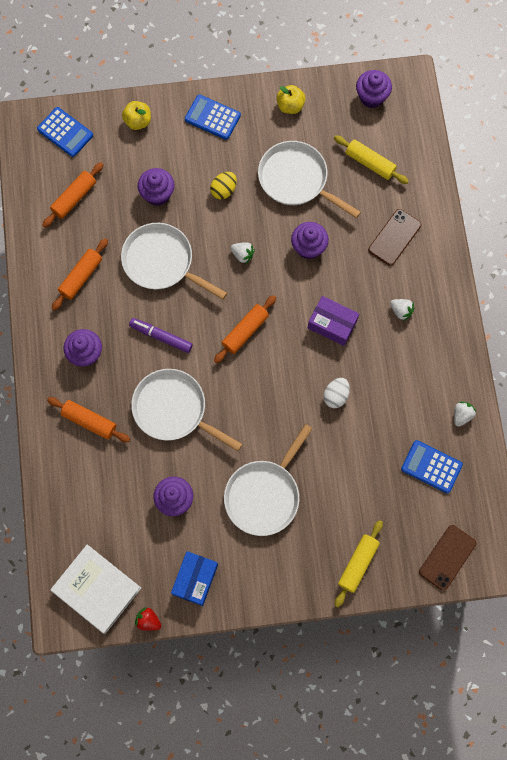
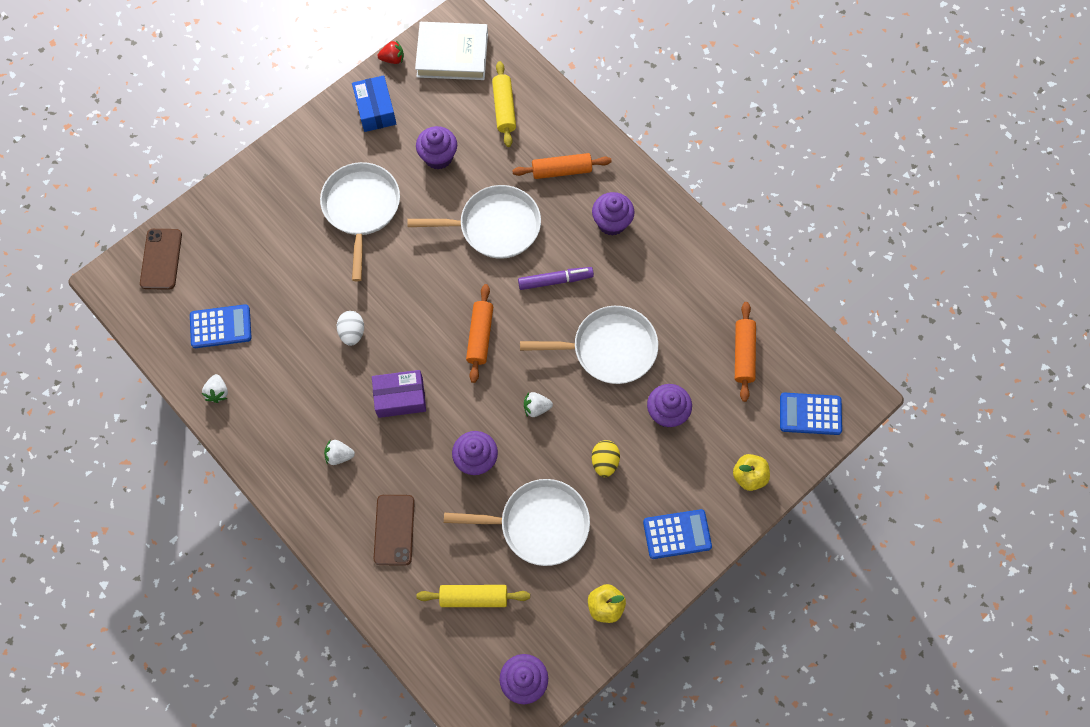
camera: 145 degrees right, 5 degrees down
(81, 277) = (673, 285): orange rolling pin -> none
(358, 564) = (240, 205): yellow rolling pin -> yellow rolling pin (504, 108)

